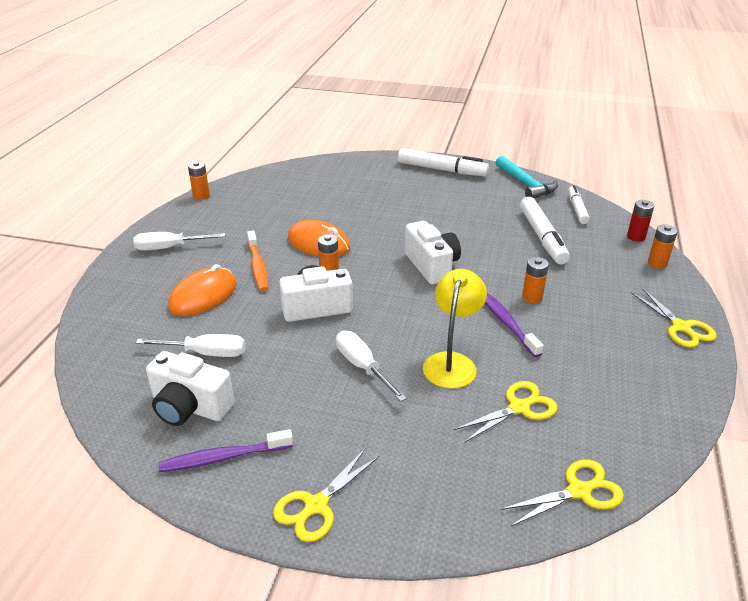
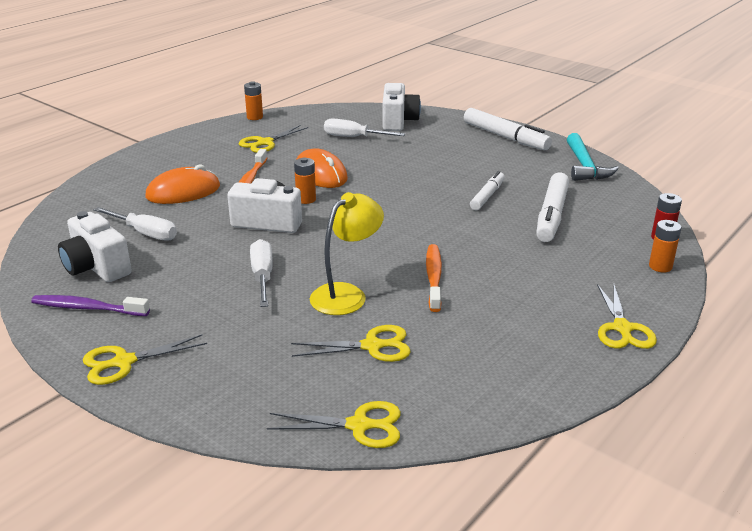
camera: 25 degrees right, 5 degrees down
(170, 248) = (191, 151): white screwdriver -> white screwdriver (354, 137)
(236, 222) = (265, 142): none -> yellow scissors
(432, 266) = (409, 214): white camera -> white camera (398, 121)
(506, 323) = (434, 277): purple toothbrush -> orange toothbrush
(532, 298) = (483, 263): orange battery -> none
(577, 209) = (619, 199): white marker -> white marker (487, 196)

